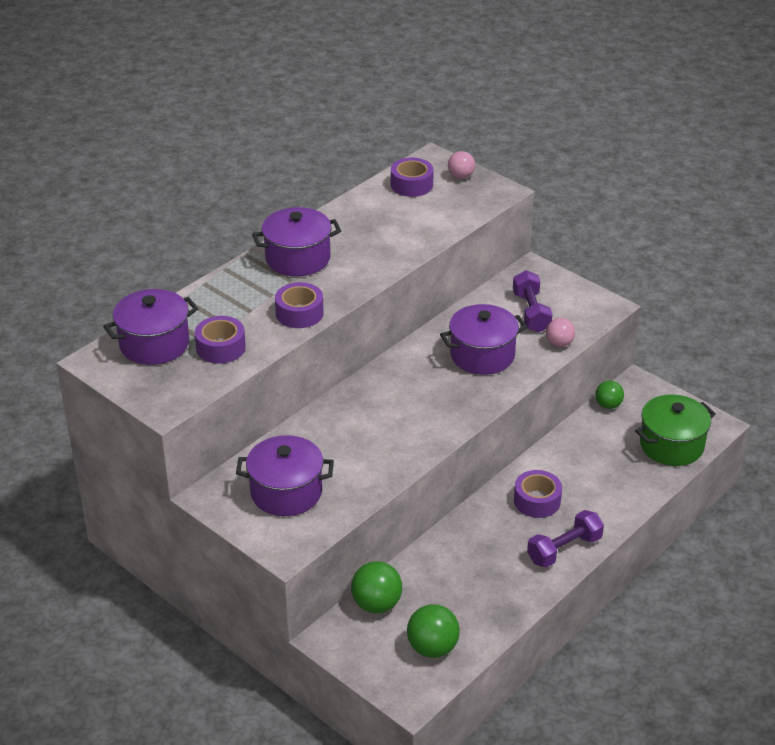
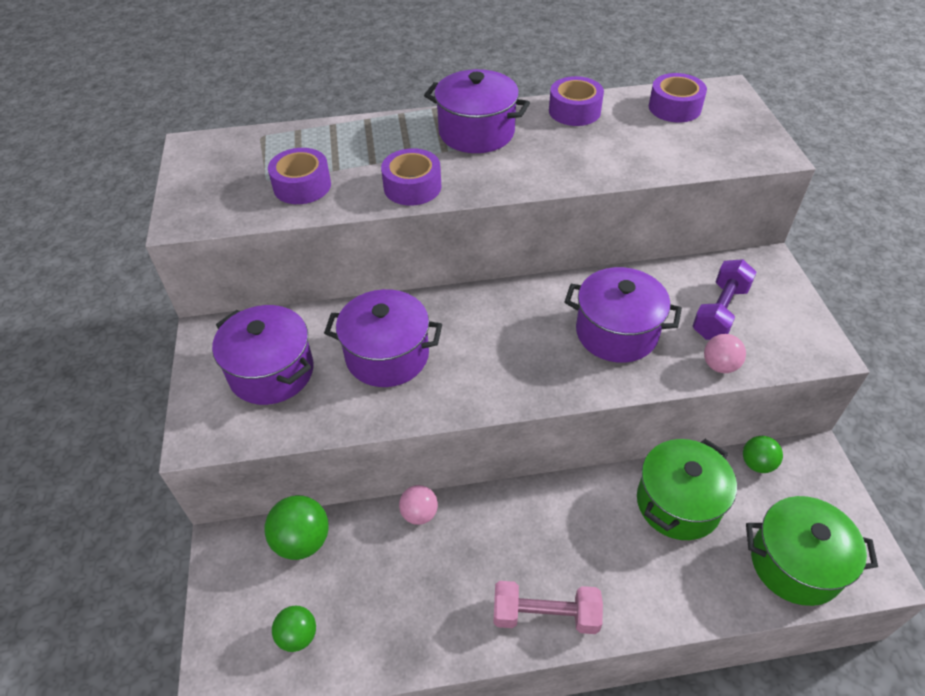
camera: 40 degrees right, 10 degrees up
(154, 344) = (255, 154): purple pot -> purple pot (387, 355)
(432, 648) = (298, 635): green ball -> green ball, size x0.64
(461, 176) = (739, 120): pink ball -> pink ball (419, 513)
(537, 501) = (571, 531): purple tape -> purple tape (574, 111)
(564, 549) = (545, 615): purple dumbbell -> pink dumbbell
(583, 451) = (678, 503): none -> green pot

